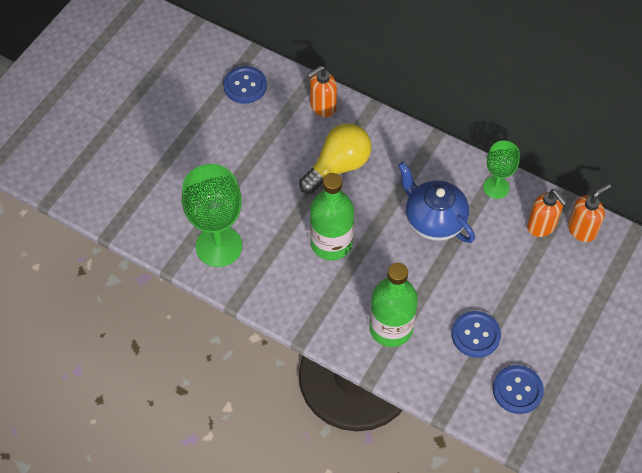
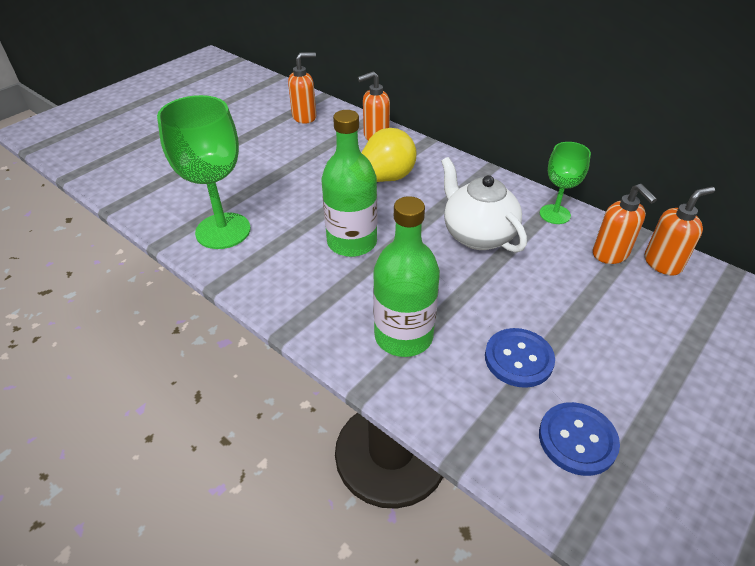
camera: 10 degrees right, 15 degrees down
(245, 86) = (305, 117): blue button -> orange soap dispenser
(434, 220) = (477, 235): blue teapot -> white teapot

